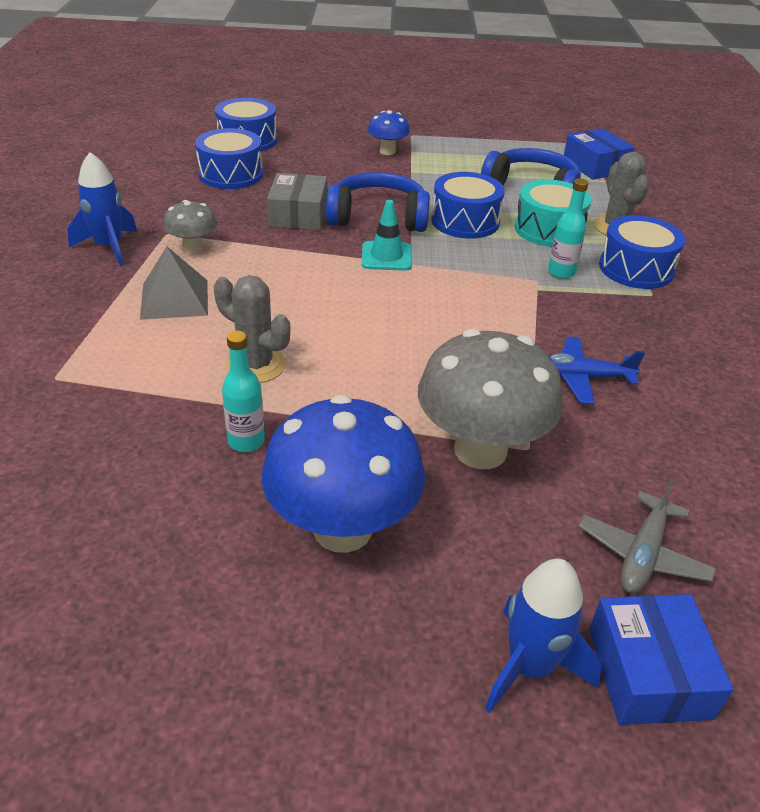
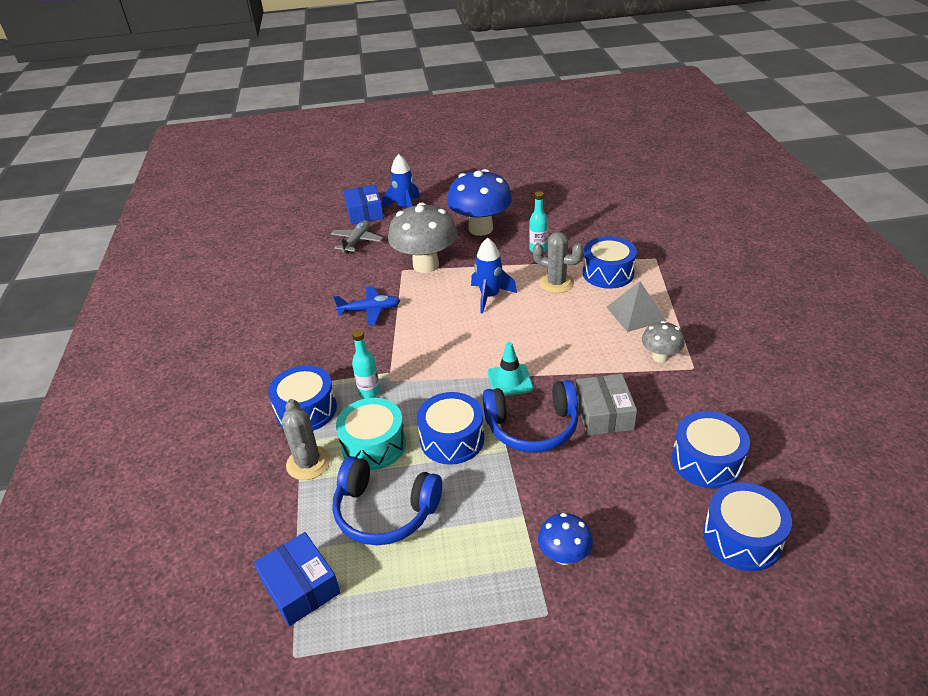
camera: 175 degrees right, 0 degrees up
(109, 247) = (721, 345): blue rocket -> blue rocket (490, 297)
(159, 366) = (608, 273): none -> blue drum

